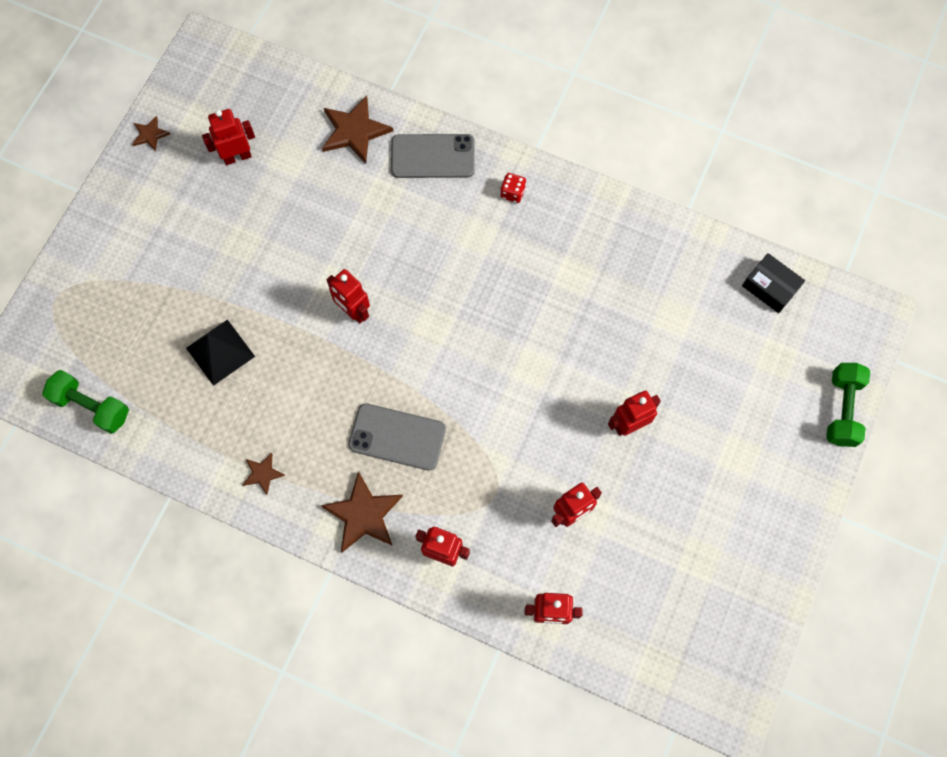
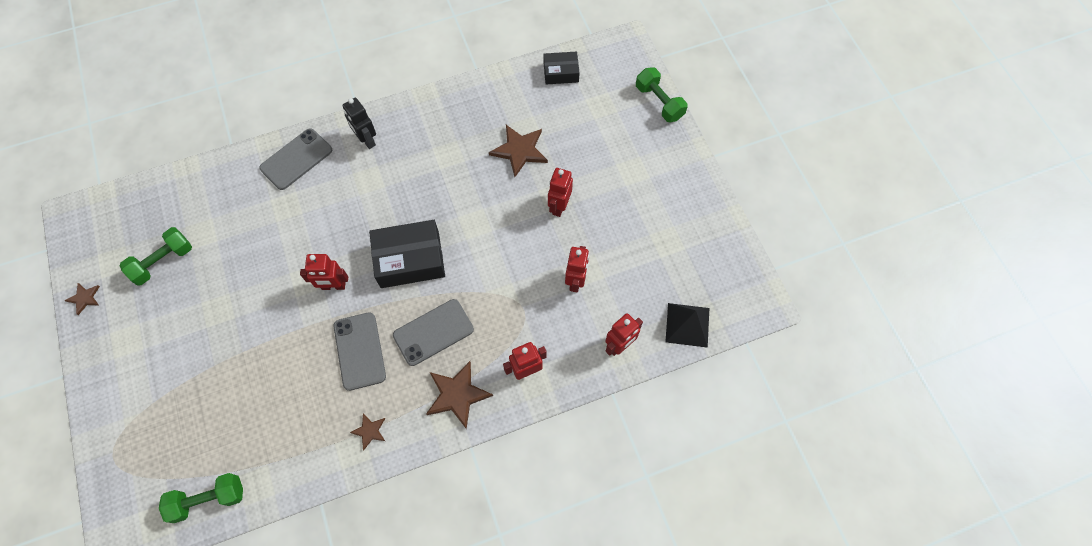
camera: 45 degrees left, 5 degrees down
(220, 352) = (268, 385): black pyramid -> black pyramid (687, 324)
(237, 157) = (163, 261): red robot -> green dumbbell
(320, 393) = (360, 351): none -> grey phone
(354, 131) = (230, 184): brown star -> brown star (519, 150)
(441, 348) = (410, 259): none -> black box
(512, 193) = (366, 140): red dice -> black robot

